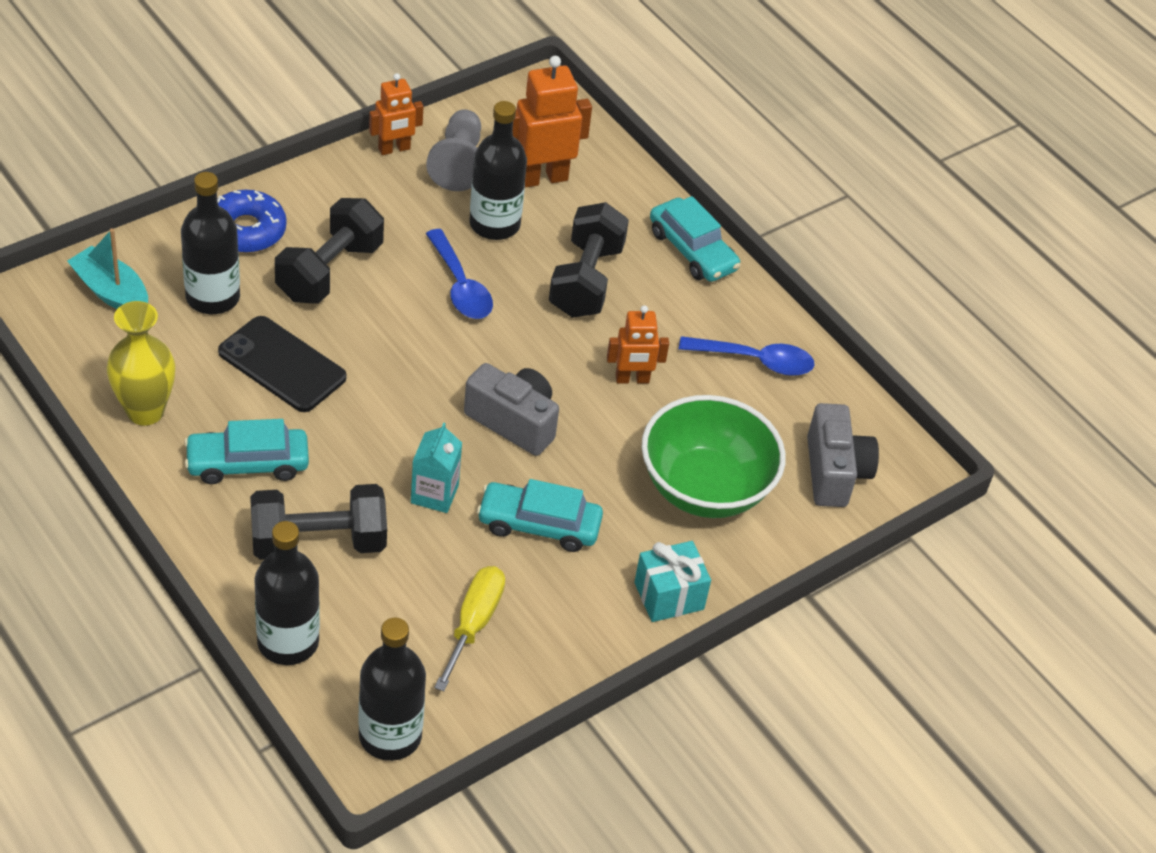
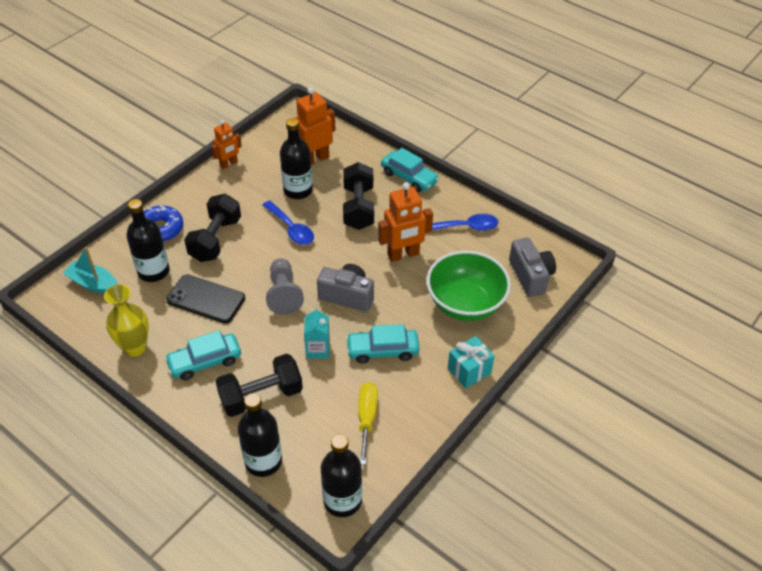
camera: 10 degrees left, 0 degrees up
(458, 163) = (266, 163): grey pawn -> grey pawn (284, 294)
(632, 379) = (403, 255): orange robot -> orange robot, size x1.61

